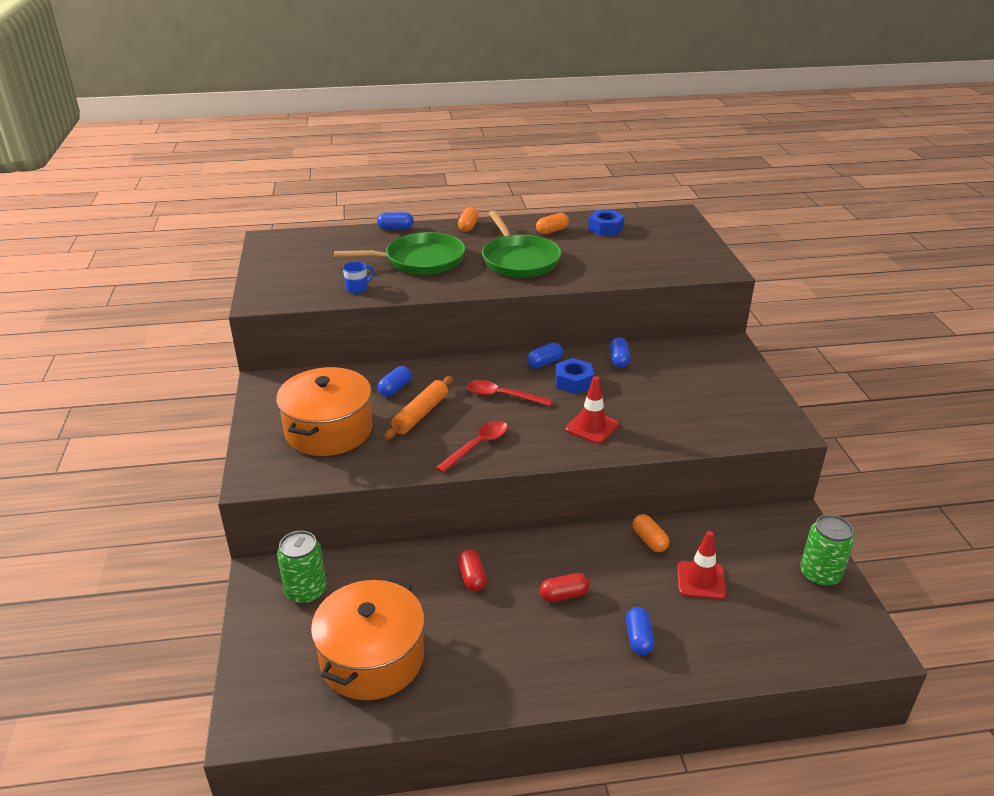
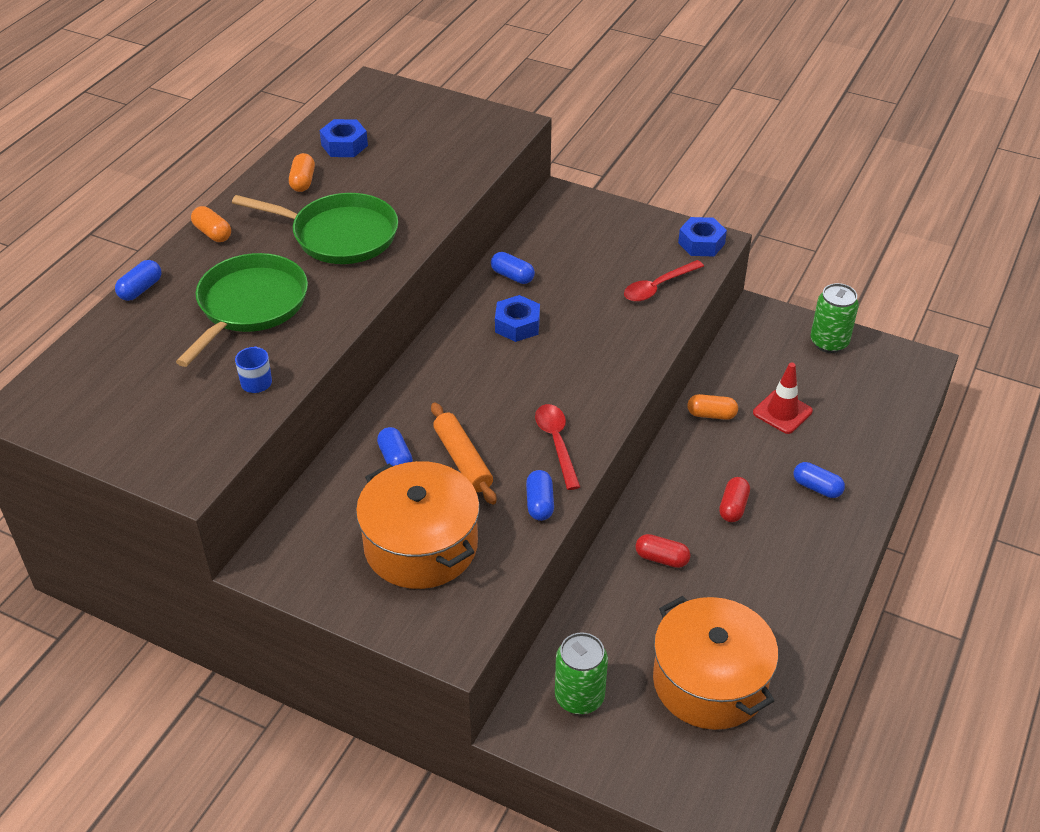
camera: 55 degrees left, 10 degrees up
(502, 396) = (491, 385): red spoon -> red spoon (658, 287)
(544, 363) = (464, 327): blue capsule -> blue capsule (539, 503)
(592, 427) = (600, 352): red traffic cone -> none
(776, 425) = (701, 243): none -> blue nut

